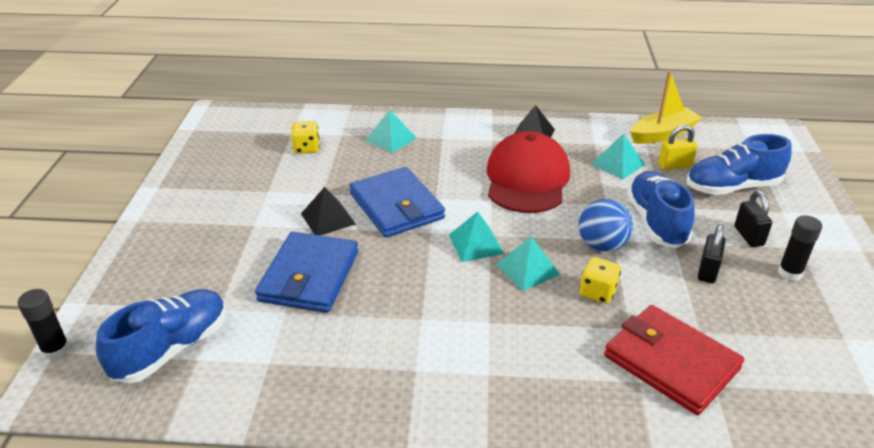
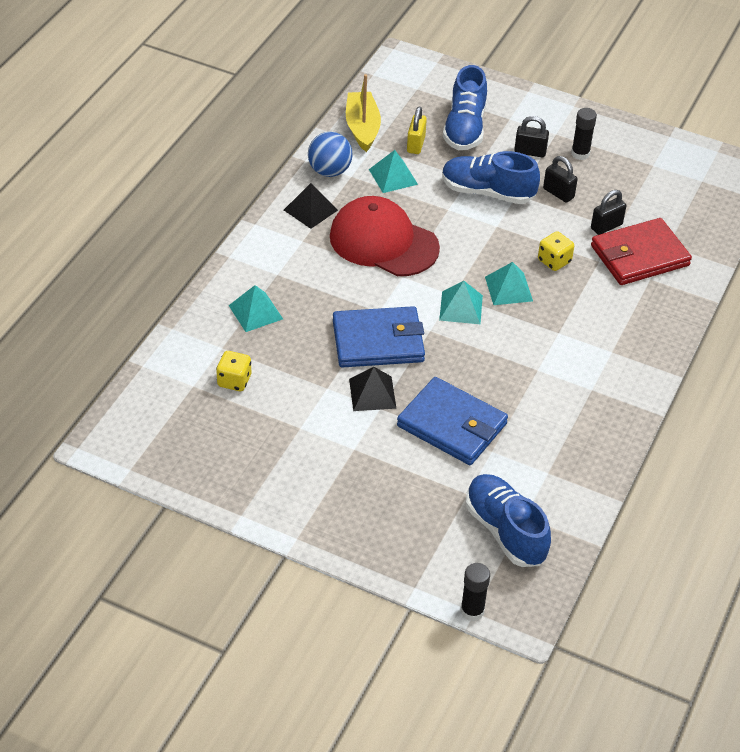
camera: 70 degrees left, 10 degrees up
(602, 245) = (500, 235): blue ball -> blue ball (329, 171)
(693, 321) = (606, 226): none -> black padlock

